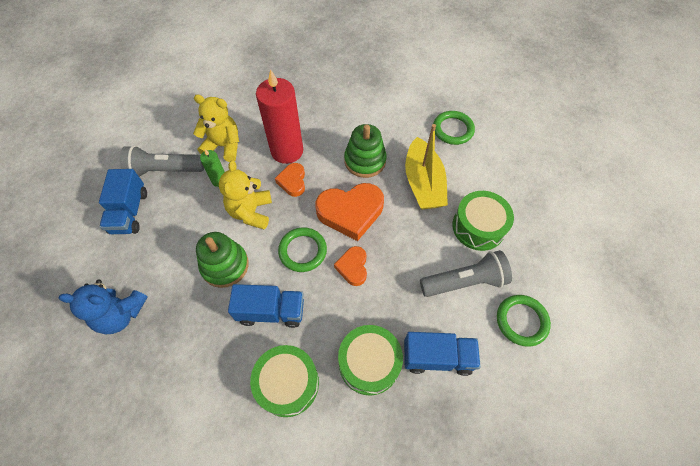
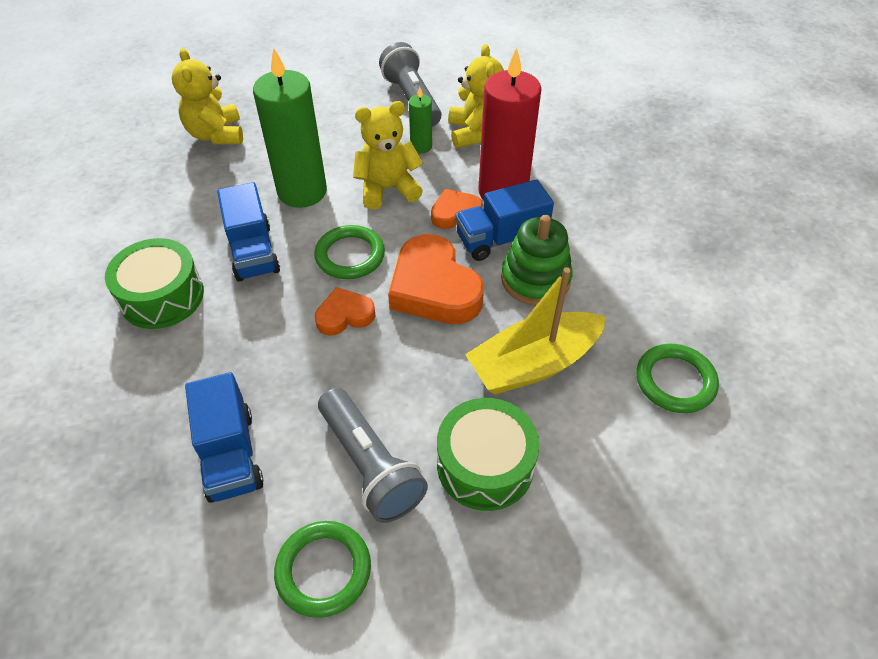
camera: 70 degrees right, 10 degrees down
(121, 314) = (216, 135): blue teddy bear -> yellow teddy bear
(130, 212) = (342, 95): blue truck -> blue truck (501, 239)
(225, 265) = (302, 191): green stacking toy -> green candle
(369, 363) = (205, 373): green drum -> none

